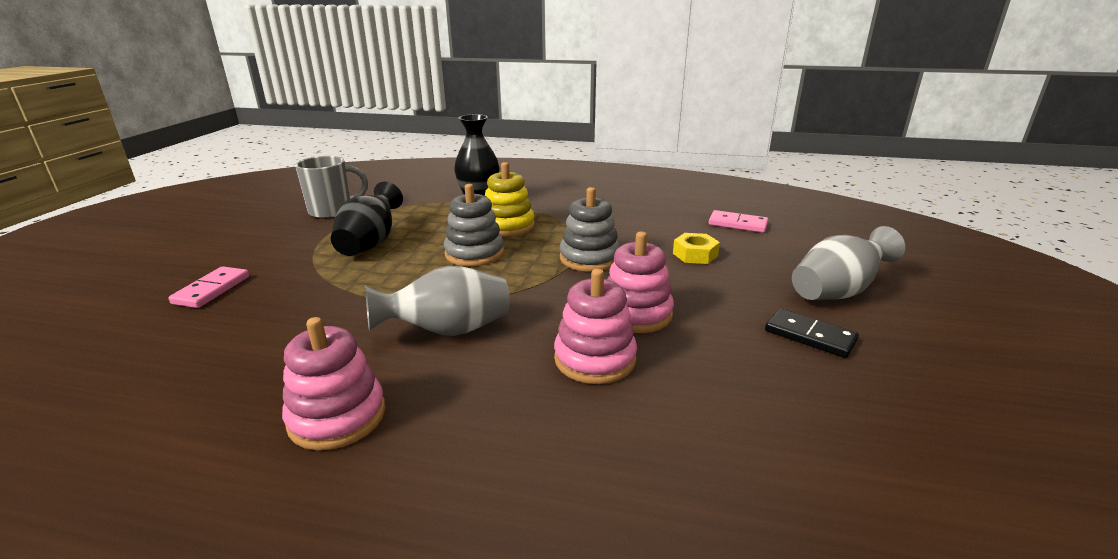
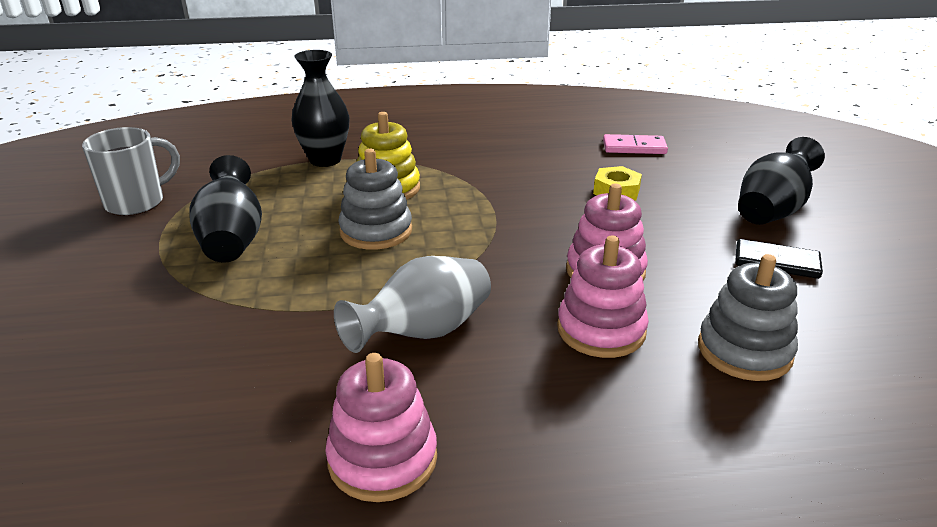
camera: 20 degrees left, 5 degrees up
(212, 290) = (68, 343): pink domino -> none
(589, 258) = (511, 214): grey stacking toy -> grey stacking toy (744, 351)
(837, 292) = (772, 210): grey vase -> black vase

